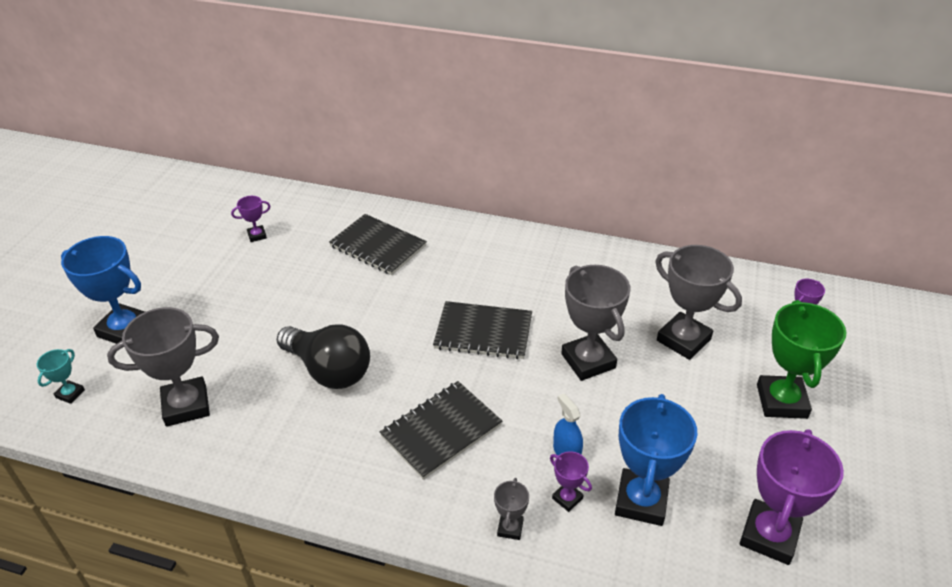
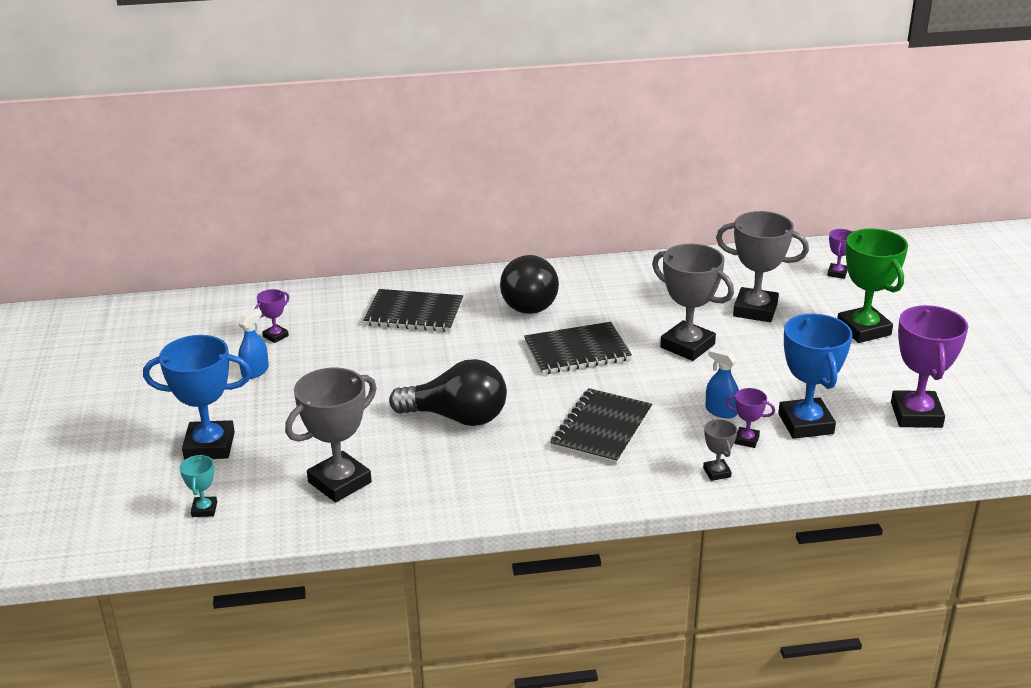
camera: 25 degrees left, 10 degrees down
(215, 266) = (255, 371): none -> blue spray bottle
(482, 263) = (530, 301): none -> black light bulb

